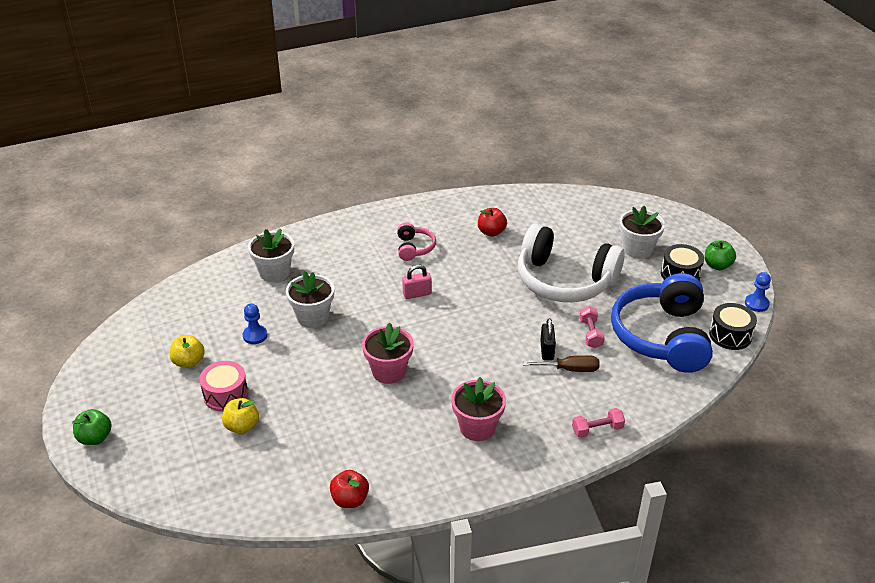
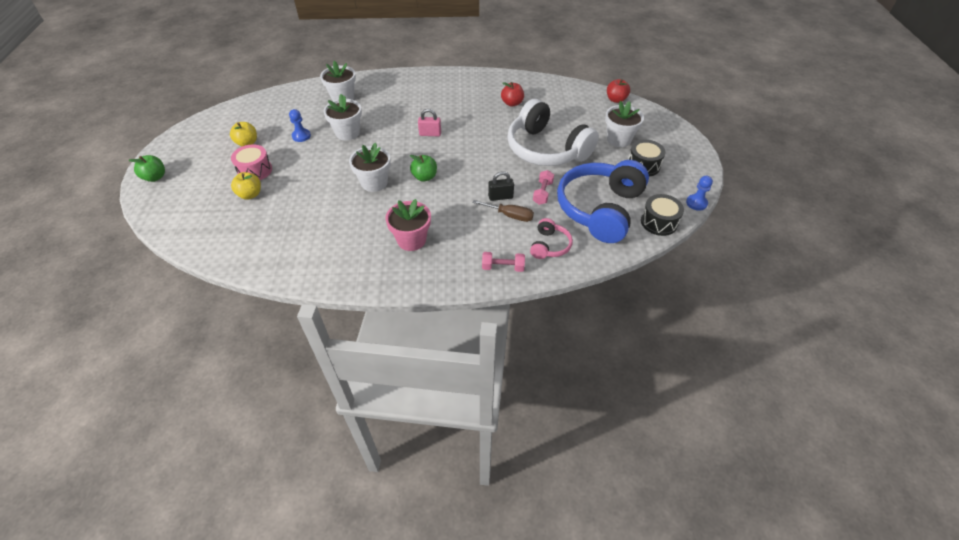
camera: 20 degrees right, 10 degrees up
(350, 500) = (286, 267): red apple -> red apple (616, 99)
(389, 371) = (374, 183): pink flower pot -> white flower pot
(414, 248) = (449, 102): pink headphones -> pink headphones (549, 245)
(547, 350) = (500, 197): black padlock -> black padlock turned 60 degrees clockwise
(717, 265) = (679, 166): green apple -> green apple (424, 177)

